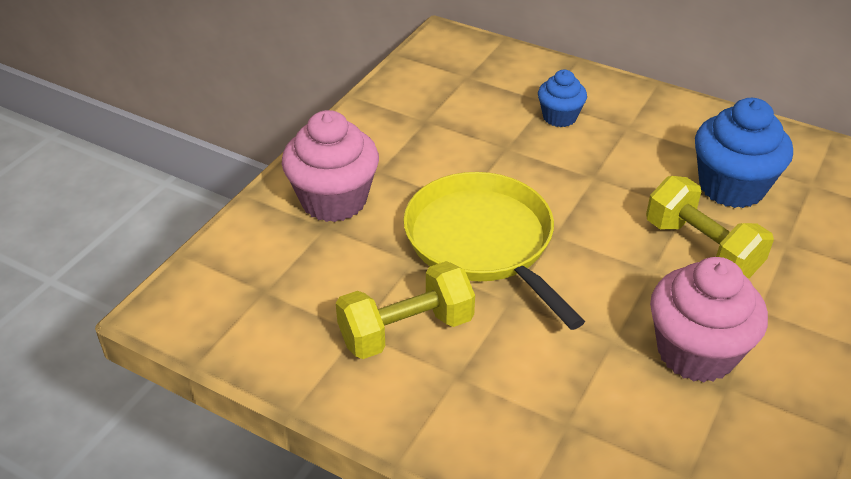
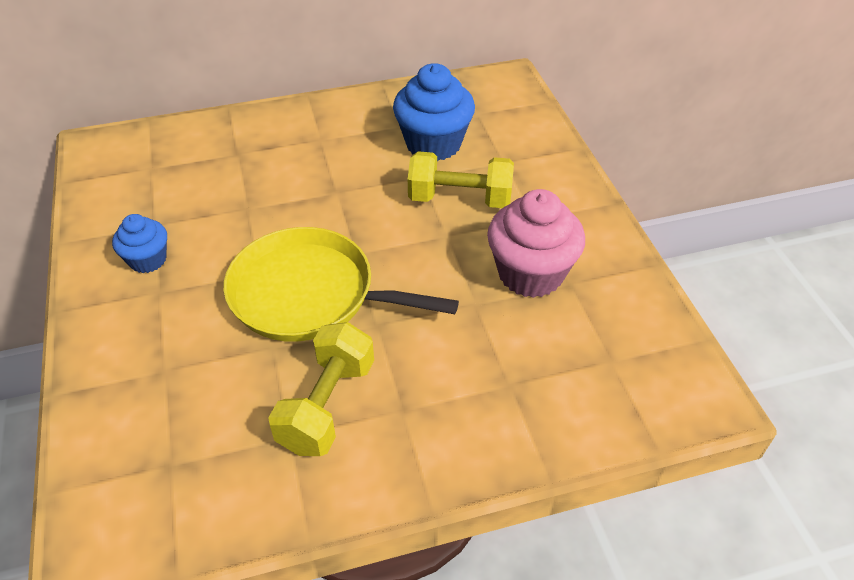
camera: 45 degrees left, 5 degrees up
(334, 200) = (146, 343): pink cupcake -> none
(559, 117) = (262, 160): blue cupcake -> blue cupcake (148, 260)

